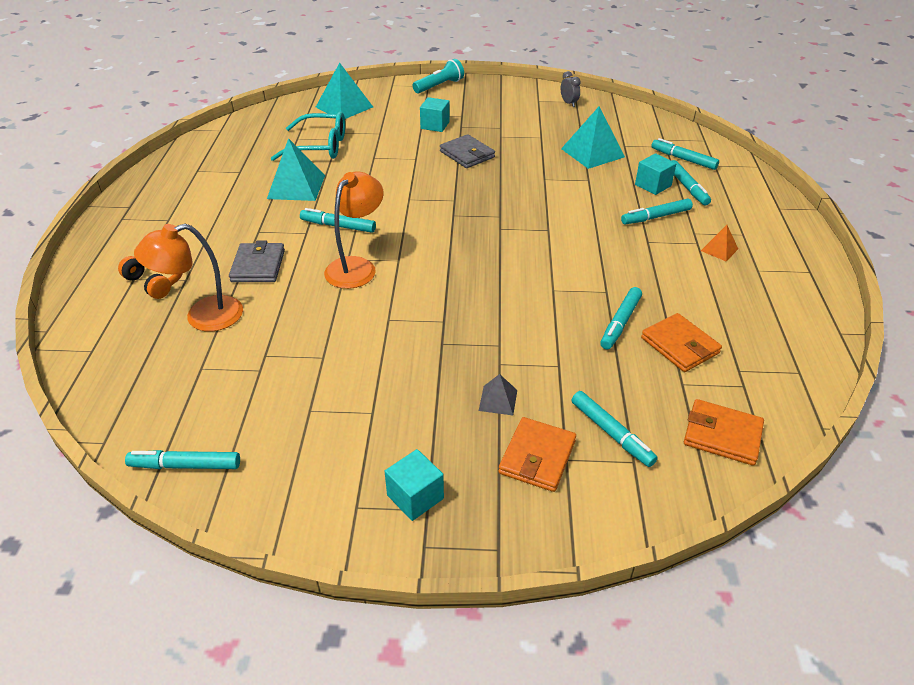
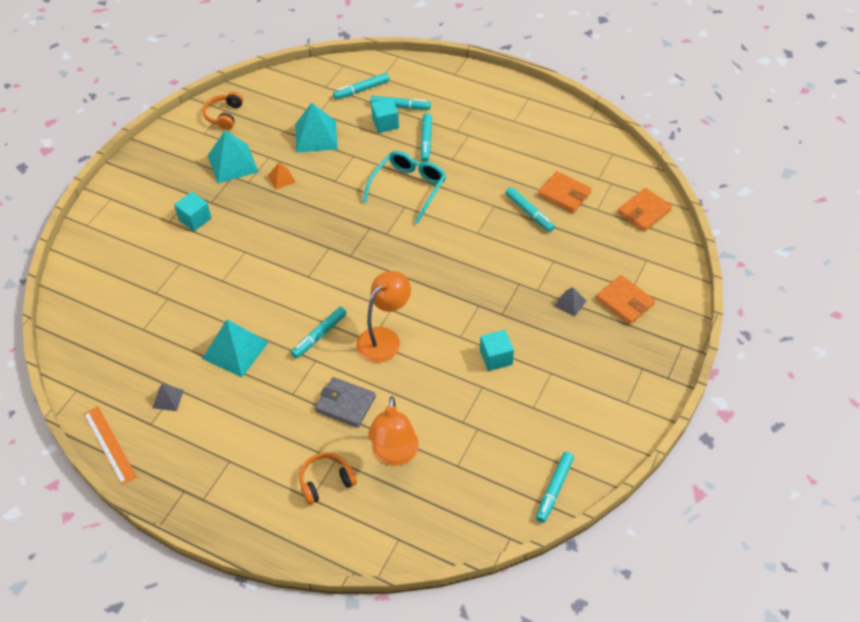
camera: 65 degrees left, 10 degrees up
(169, 159) = (109, 445): none -> orange ruler
(227, 170) = (168, 399): none -> grey pyramid
(319, 146) = (172, 316): turquoise glasses -> turquoise glasses (408, 188)
(344, 107) = (104, 276): turquoise pyramid -> turquoise pyramid (232, 163)
(356, 266) = (384, 338): orange lamp -> orange lamp turned 75 degrees clockwise
(415, 497) = (631, 371): turquoise cube -> turquoise cube (496, 357)
(439, 86) = (119, 190): turquoise flashlight -> none
(467, 154) = (263, 215): grey wallet -> none
(568, 103) = (224, 116): grey clock -> orange headphones
(611, 433) = (621, 260): turquoise marker -> none
(680, 345) = (564, 194): orange wallet -> orange wallet turned 45 degrees clockwise
(719, 249) = (482, 128): orange pyramid -> orange pyramid (281, 178)

